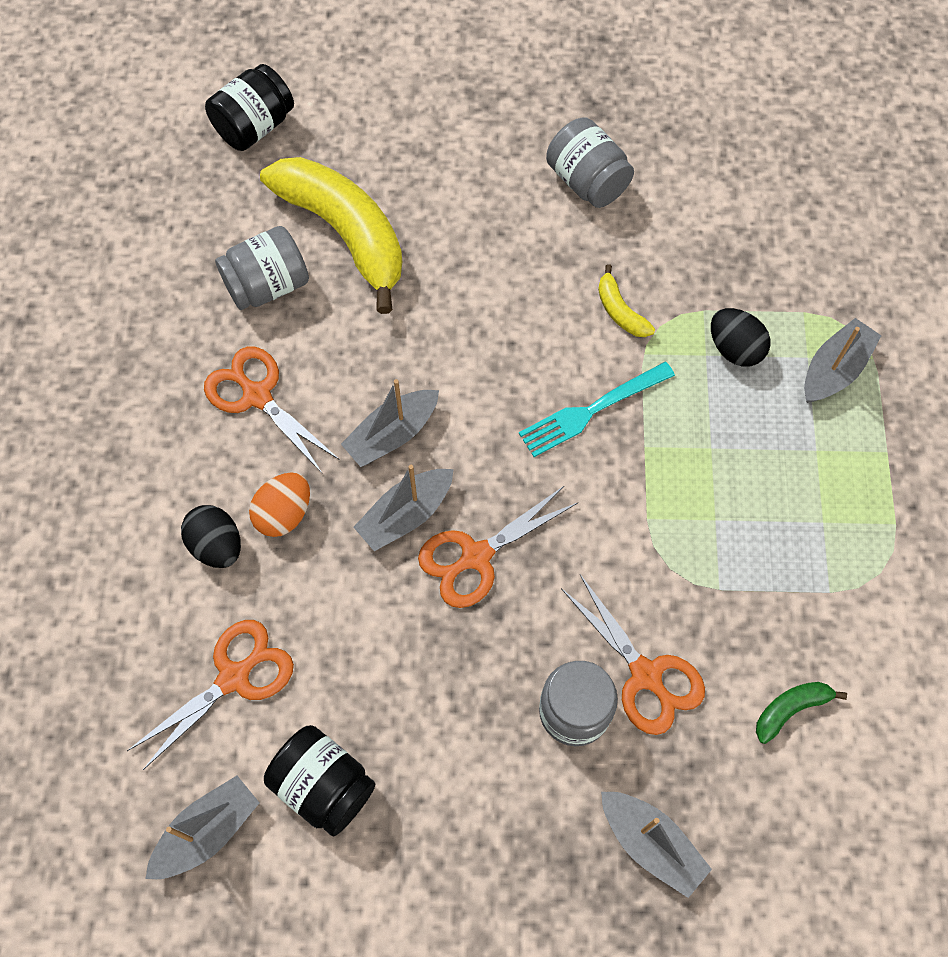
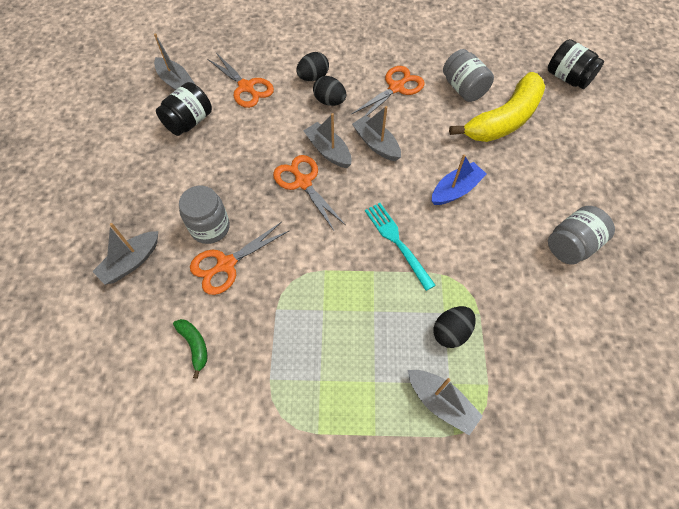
camera: 90 degrees right, 5 degrees down
(284, 513) = (329, 101): orange egg -> black egg
(491, 319) = (455, 190): none -> blue boat
(620, 311) = (471, 261): yellow banana -> none

